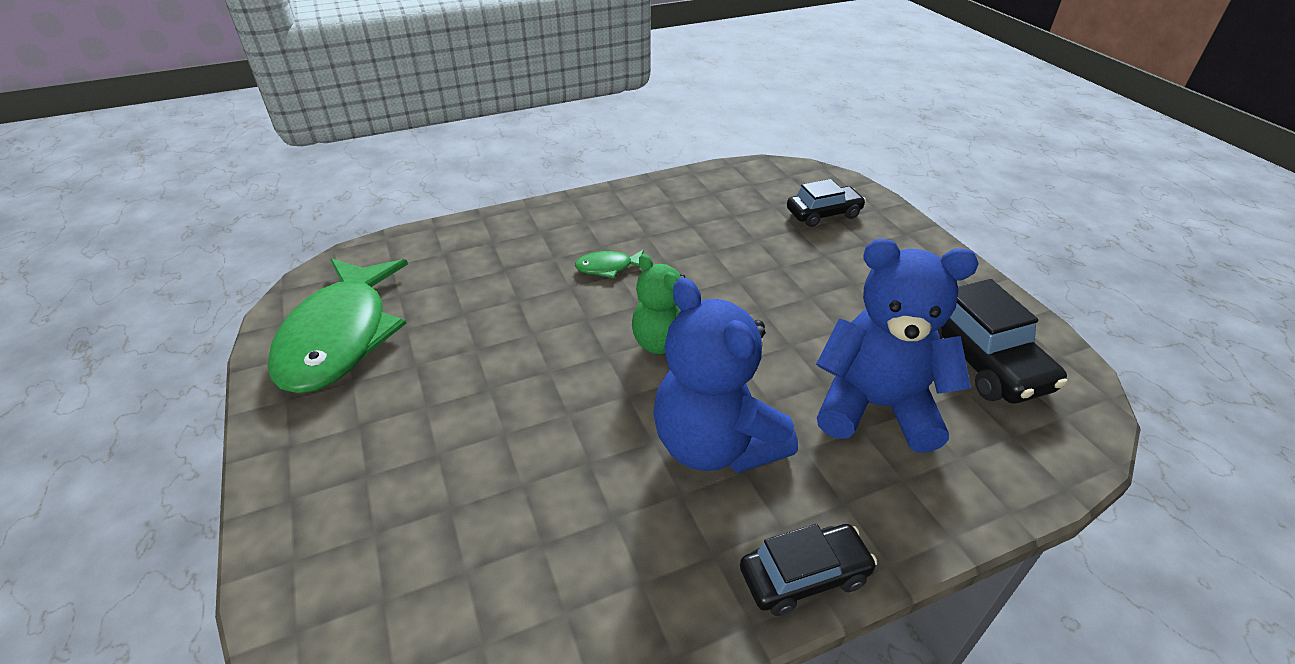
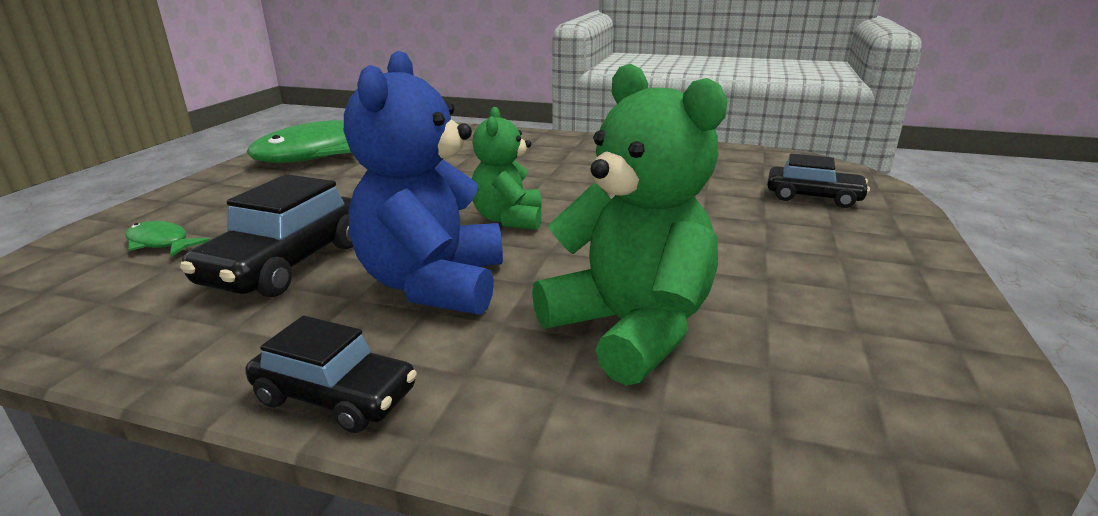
camera: 40 degrees right, 15 degrees down
(608, 267) = (544, 172): green fish -> green fish (161, 243)
(876, 406) = (629, 329): blue teddy bear -> green teddy bear
(980, 358) = (839, 352): black car -> black car (286, 263)

